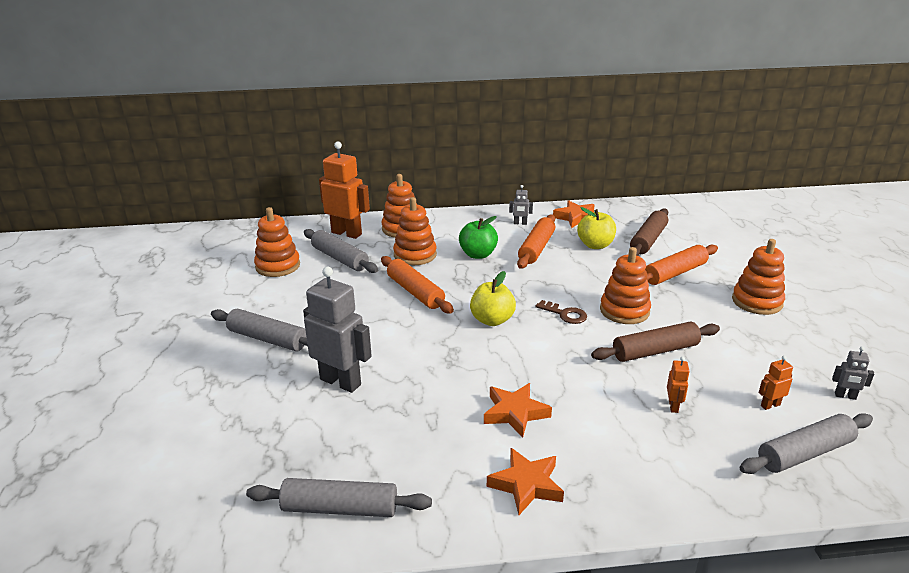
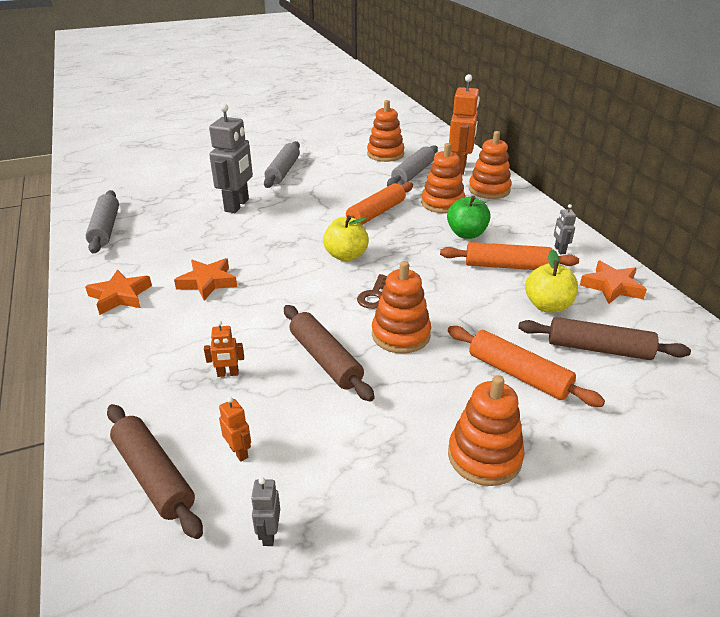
camera: 75 degrees right, 5 degrees up
(804, 453) = (154, 476): grey rolling pin -> brown rolling pin

